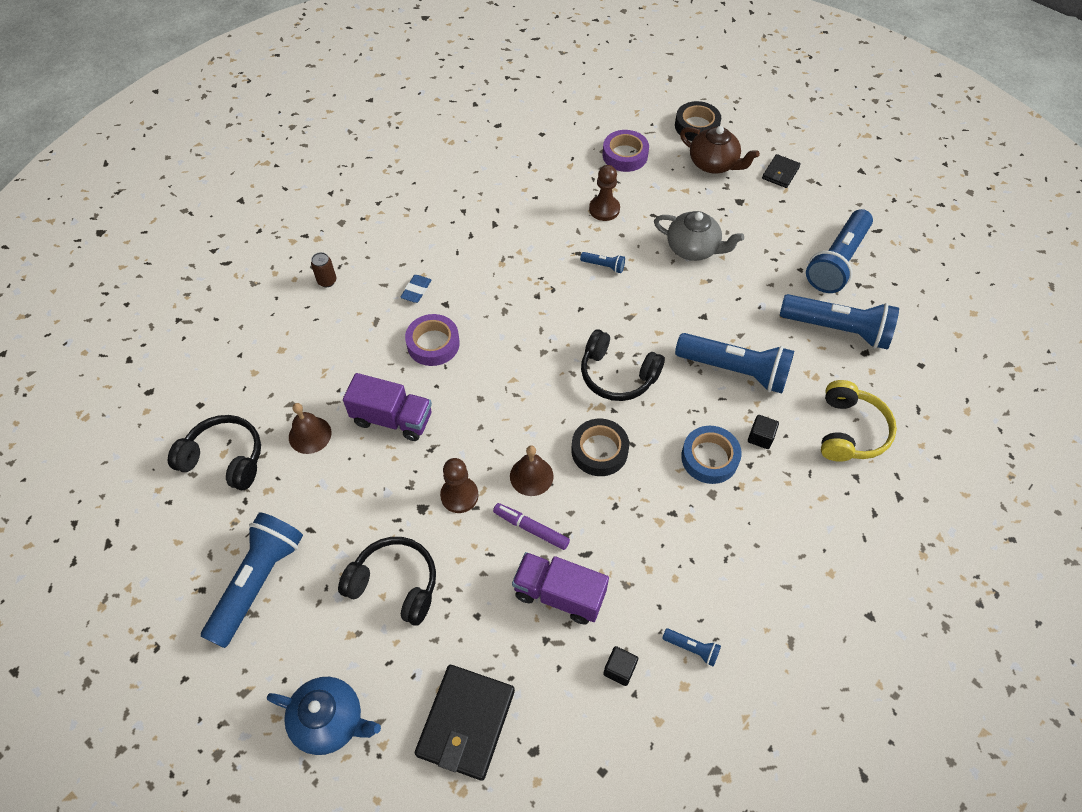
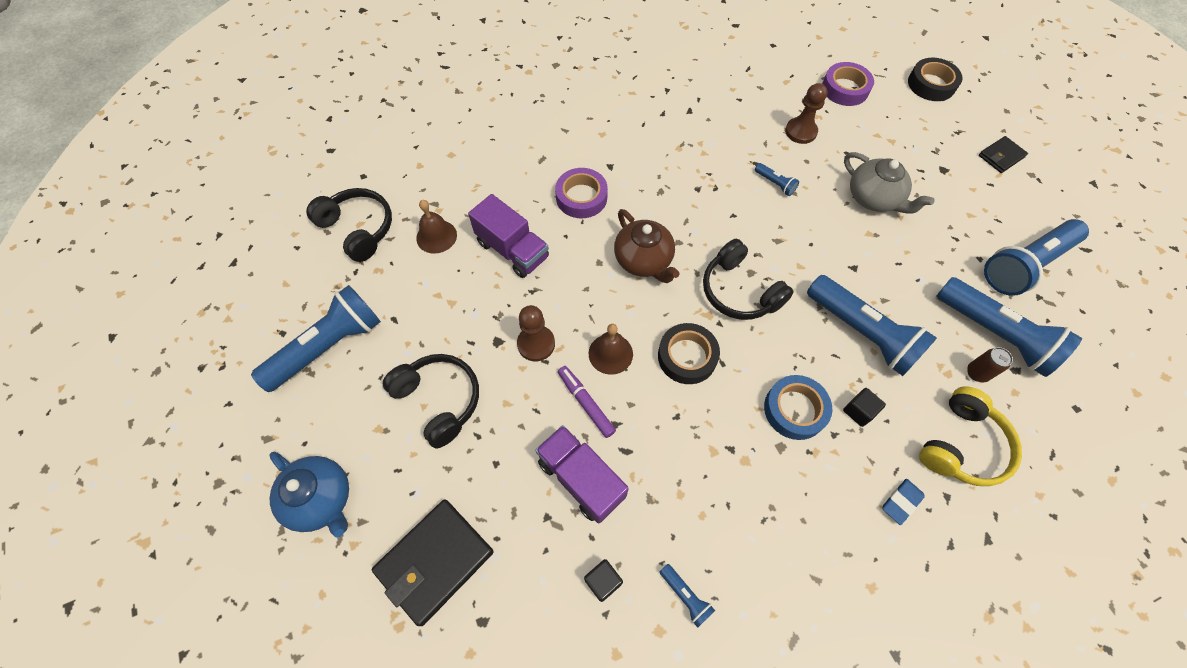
camera: 25 degrees right, 5 degrees up
(327, 281) = (518, 110): brown can -> brown can (977, 373)
(416, 290) = (590, 145): blue eraser -> blue eraser (901, 502)
(714, 164) = (933, 125): brown teapot -> brown teapot (644, 260)

